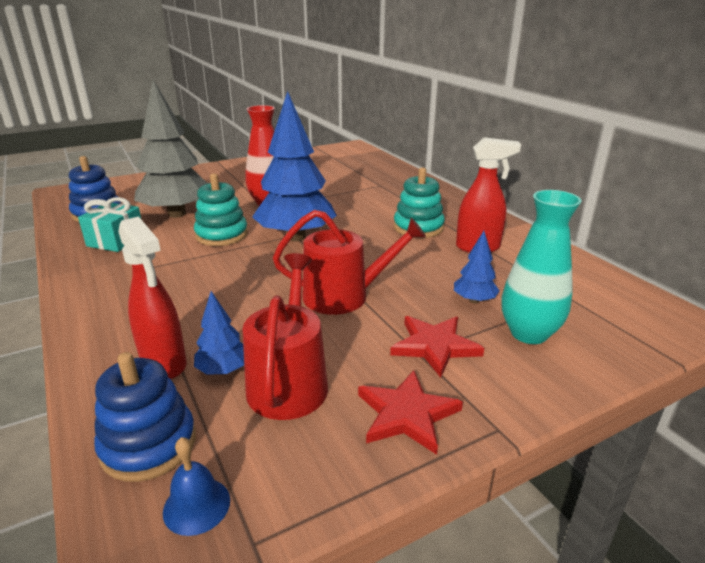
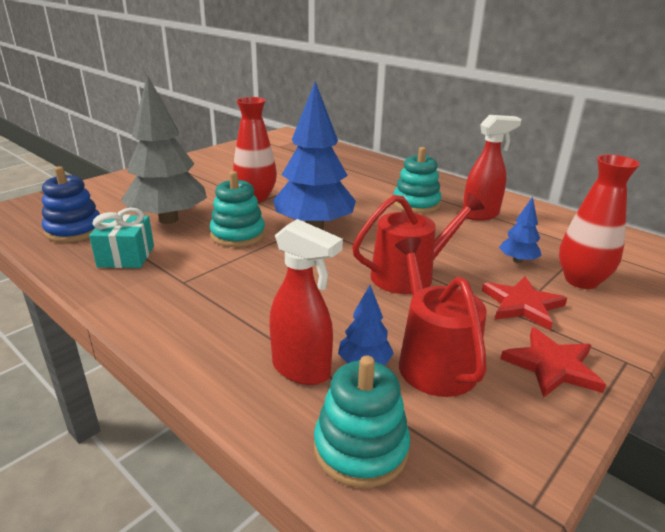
camera: 20 degrees left, 0 degrees up
(148, 444) = (360, 448): blue stacking toy -> turquoise stacking toy
(196, 505) = (457, 489): blue bell -> none
(529, 333) = (581, 280): turquoise vase -> red vase

